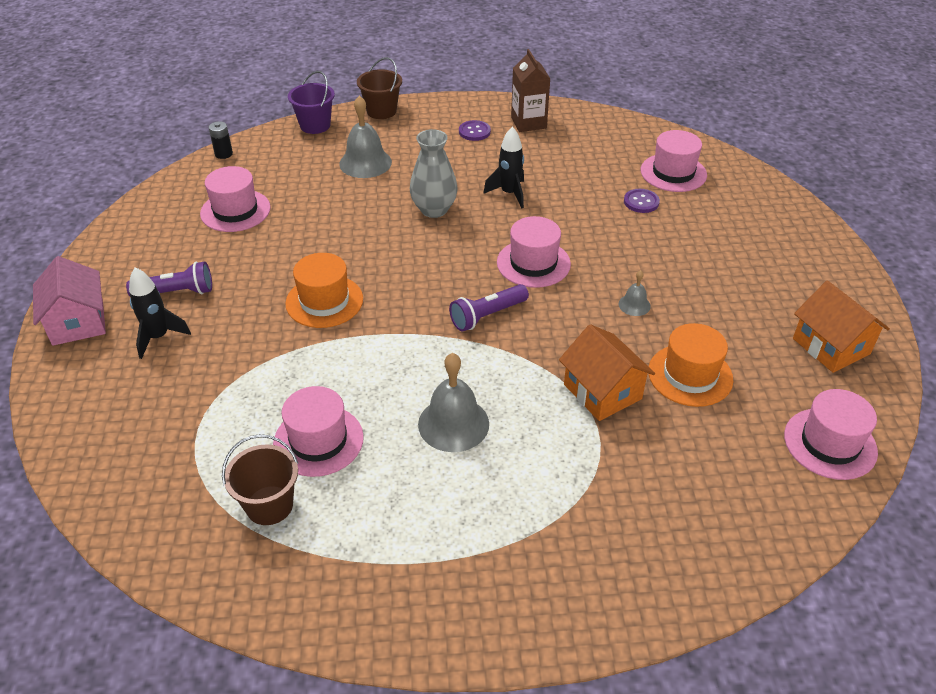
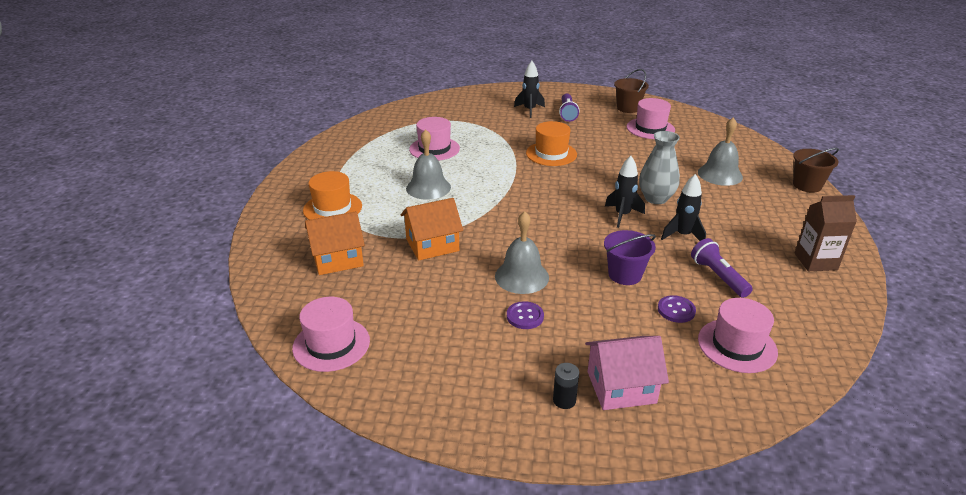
camera: 100 degrees right, 10 degrees down
(78, 322) = (547, 92): pink house -> pink house (621, 387)
(223, 154) = (720, 124): black battery -> black battery (564, 400)
(269, 505) = (398, 136): brown bucket -> brown bucket (628, 108)
(315, 125) = (772, 157): purple bucket -> purple bucket (625, 275)
(474, 132) = (786, 228): purple button -> purple button (525, 316)
(480, 234) = (622, 215): none -> black rocket
(487, 315) = (524, 208): purple flashlight -> purple flashlight (718, 277)
(533, 263) = (582, 235): pink hat -> none
(634, 305) = (521, 276): grey bell -> grey bell, size x1.96
(690, 375) = (433, 288): orange hat -> orange hat (332, 208)
(831, 346) = (437, 384): orange house -> orange house (337, 259)

